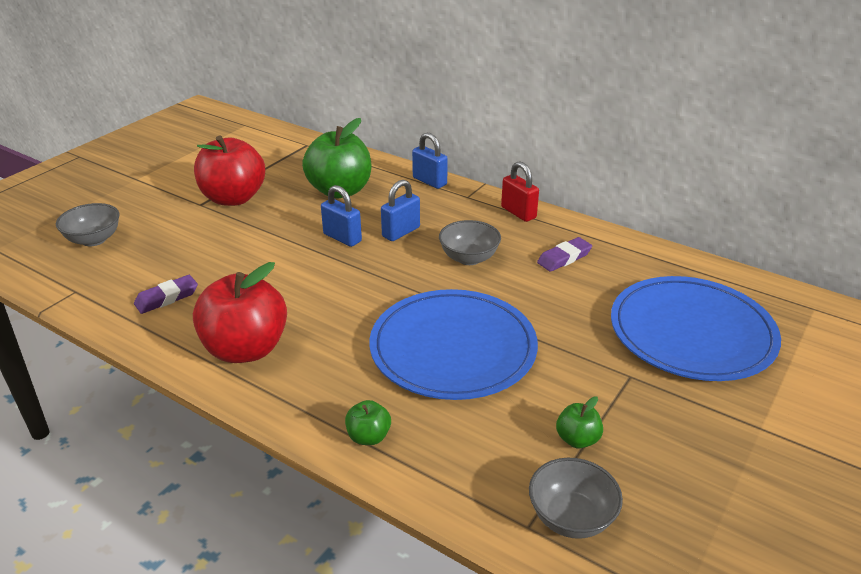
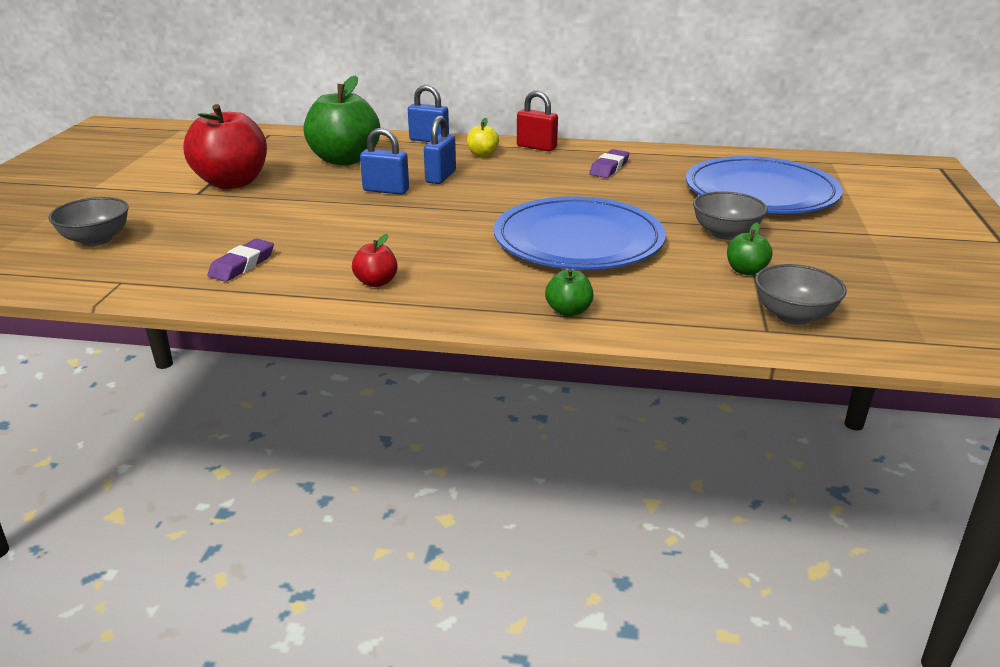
camera: 25 degrees left, 5 degrees down
(246, 349) = (376, 282): red apple -> red apple, size x0.45
(461, 211) = (482, 154): none -> yellow apple
(469, 258) = (525, 182): grey bowl -> grey bowl (725, 233)

